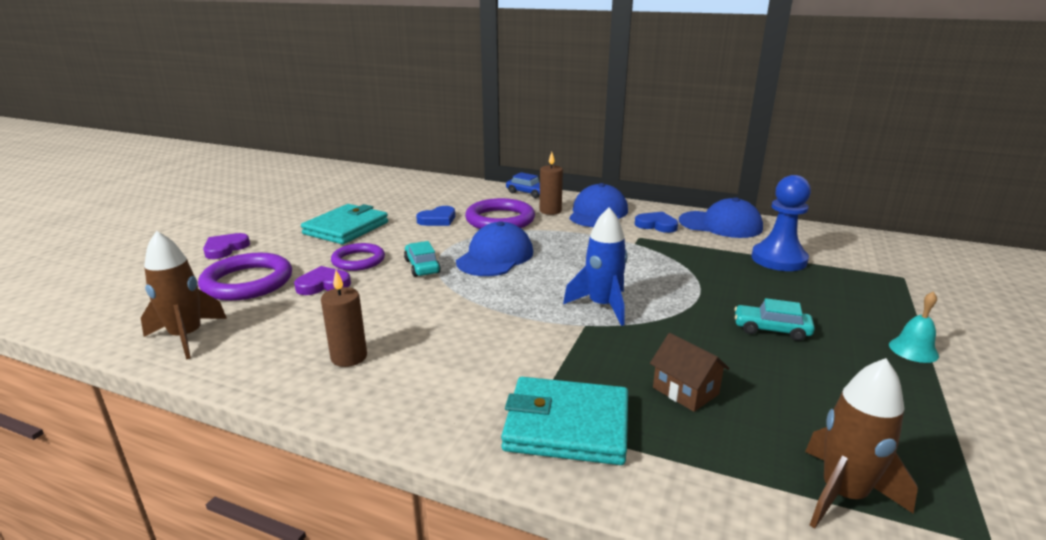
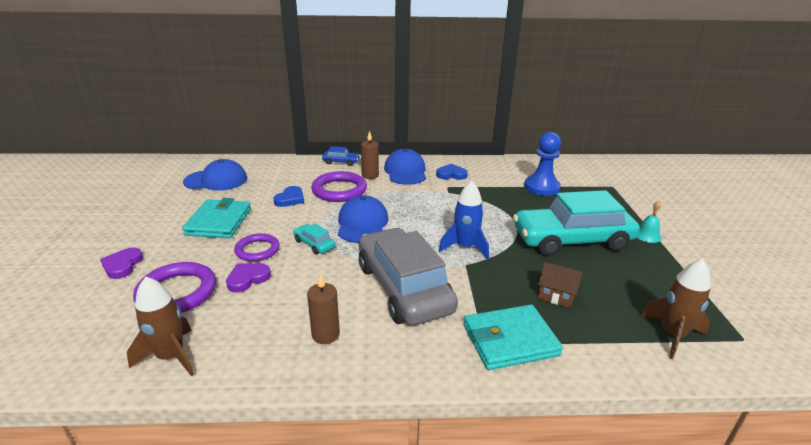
camera: 25 degrees left, 5 degrees up
(482, 332) = (404, 288): none -> grey car
(720, 225) = (490, 167): blue cap -> blue cap (216, 180)
(771, 329) = (571, 240): turquoise car -> turquoise car, size x2.46

